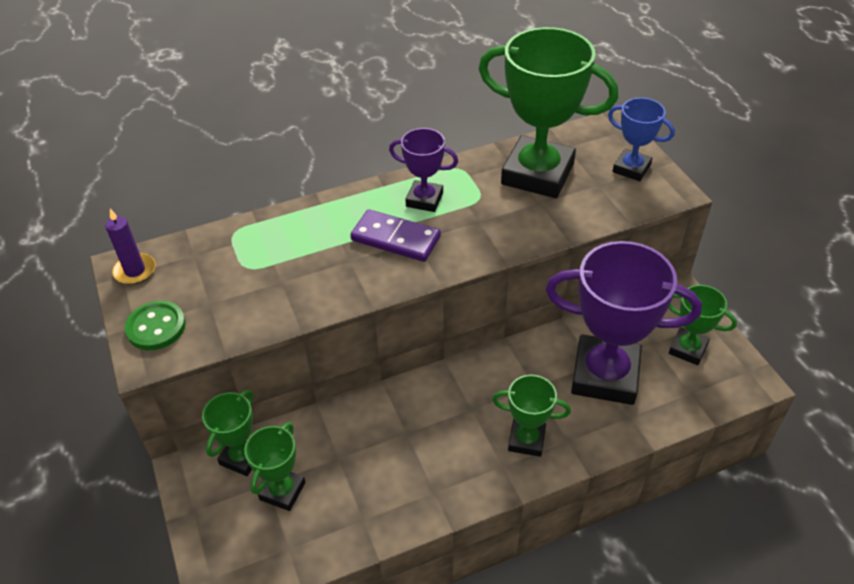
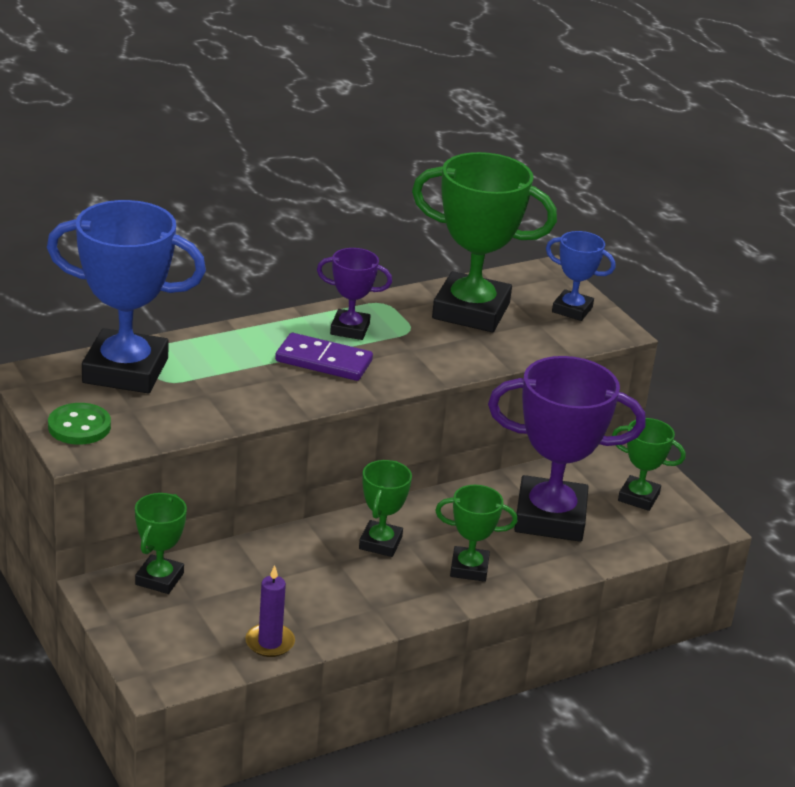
camera: 10 degrees left, 15 degrees down
(135, 271) = (41, 380): purple candle -> purple candle (270, 642)
(213, 257) = (125, 371): none -> blue trophy
(282, 491) = (210, 606): green trophy -> green trophy (380, 543)

